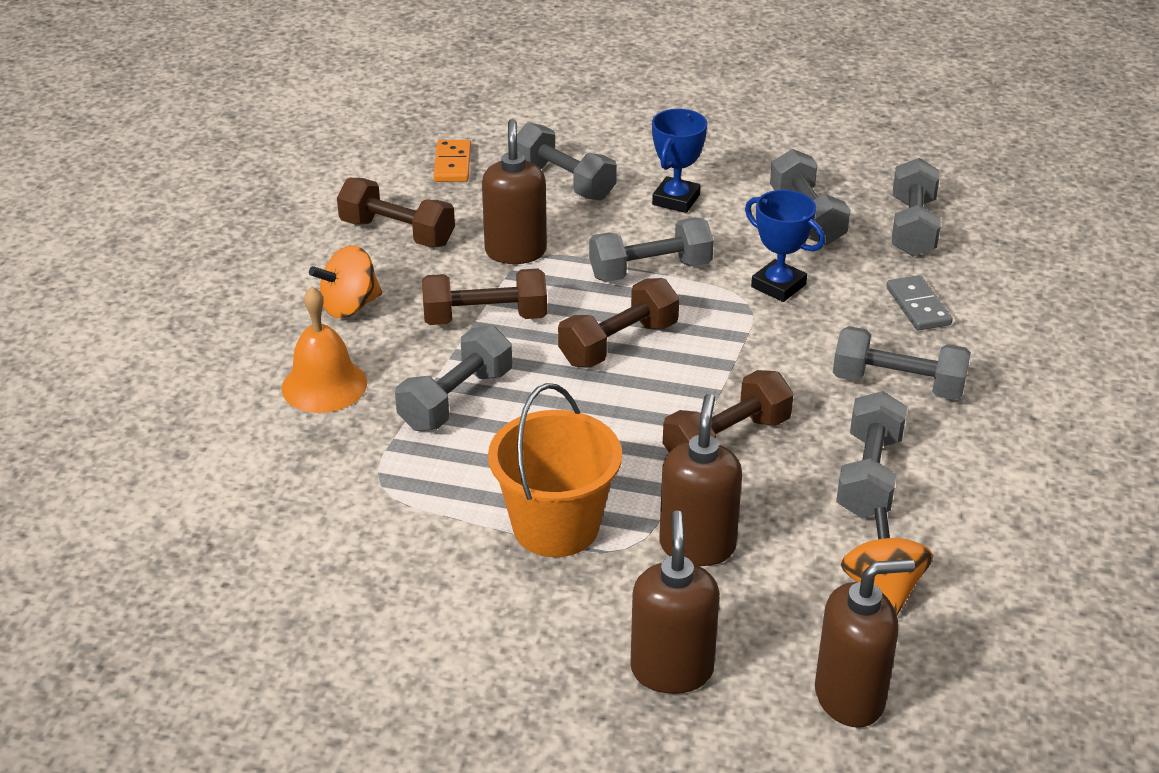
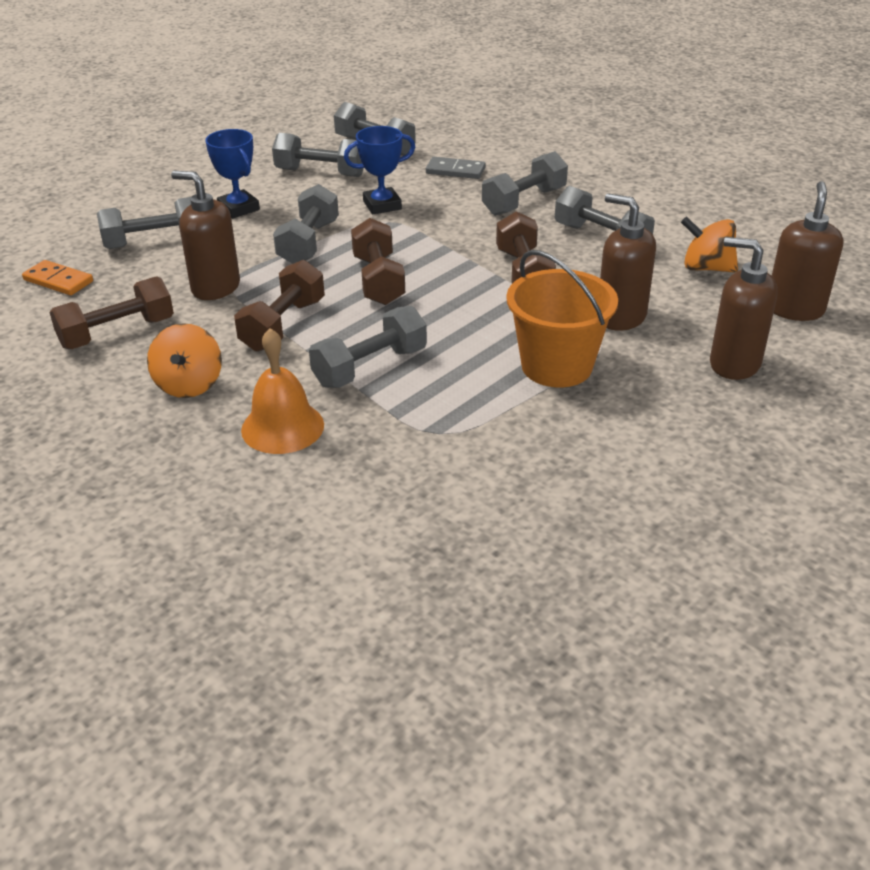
camera: 60 degrees left, 0 degrees up
(456, 399) = (370, 367): grey dumbbell -> grey dumbbell turned 75 degrees clockwise

